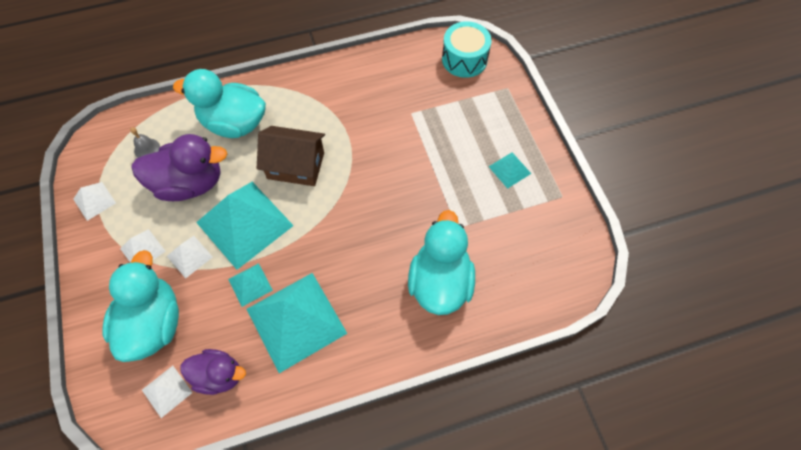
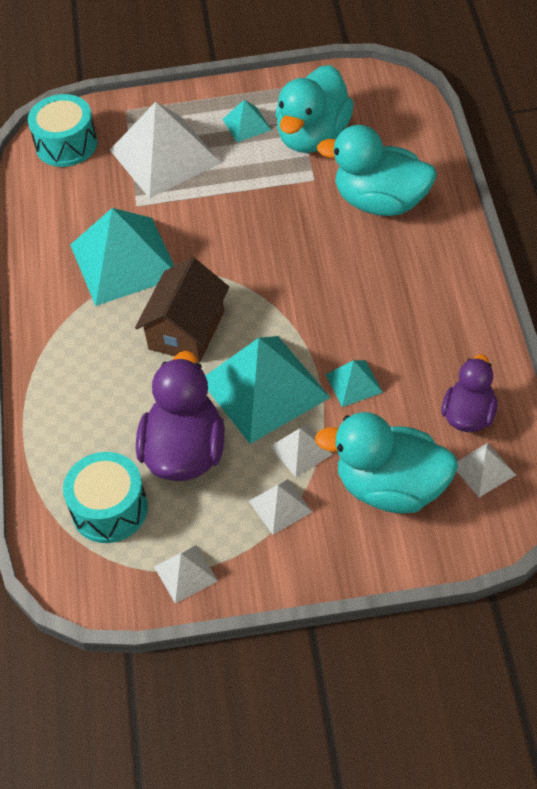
camera: 75 degrees left, 10 degrees down
(147, 149) = (109, 509): grey bell -> turquoise drum
(234, 123) = (95, 399): turquoise duck -> turquoise duck (313, 136)
(296, 321) = (410, 337): turquoise pyramid -> turquoise pyramid (124, 260)
(464, 121) = (164, 156): none -> white pyramid

